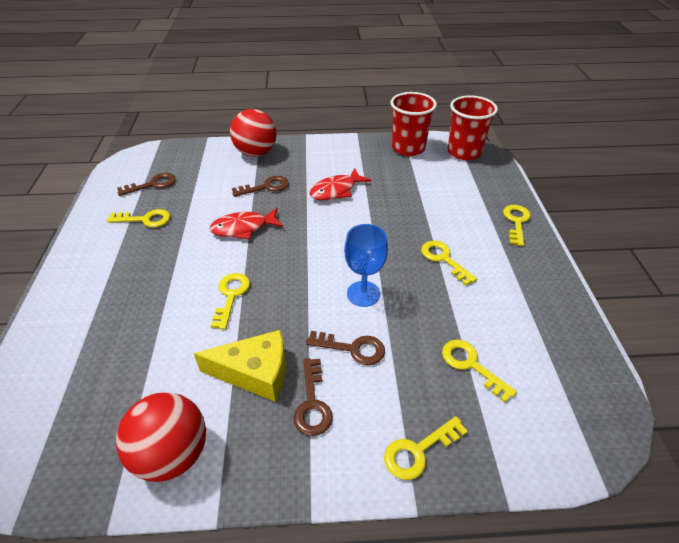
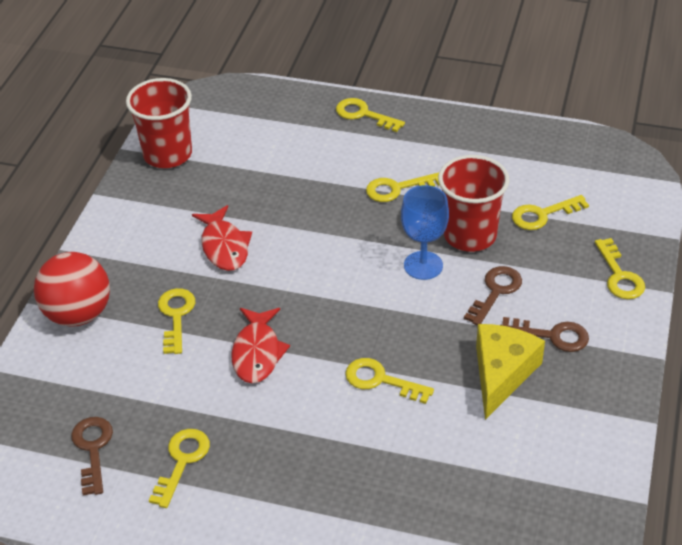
camera: 70 degrees left, 0 degrees up
(172, 454) = (579, 449): red ball -> none
(266, 187) = (176, 316): brown key -> yellow key
(464, 152) = (208, 108): red cup -> red cup (470, 235)

